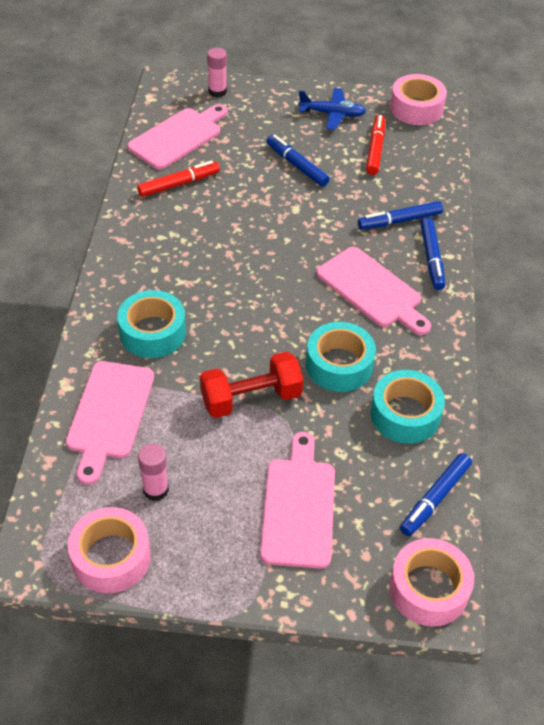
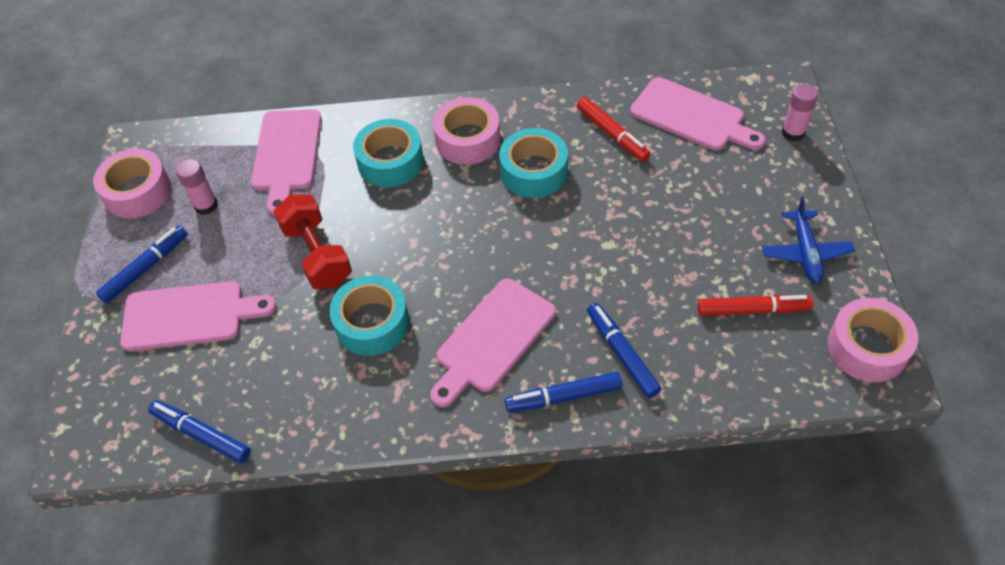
camera: 85 degrees right, 5 degrees up
(109, 414) = (287, 154): pink cutting board -> pink cutting board turned 90 degrees counterclockwise
(297, 165) = (686, 232): blue marker -> blue marker (146, 268)
(405, 414) = (310, 394): turquoise tape -> turquoise tape (534, 171)
(428, 589) = (95, 439): pink tape -> pink tape (468, 140)

